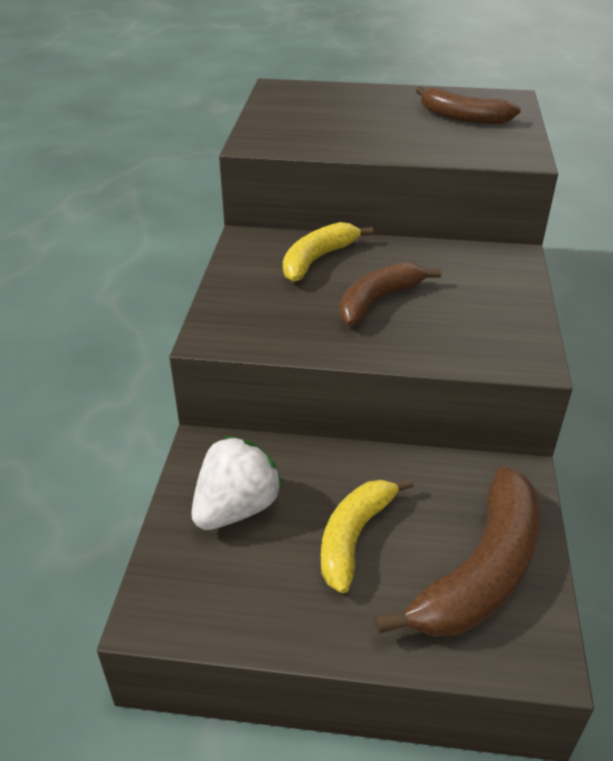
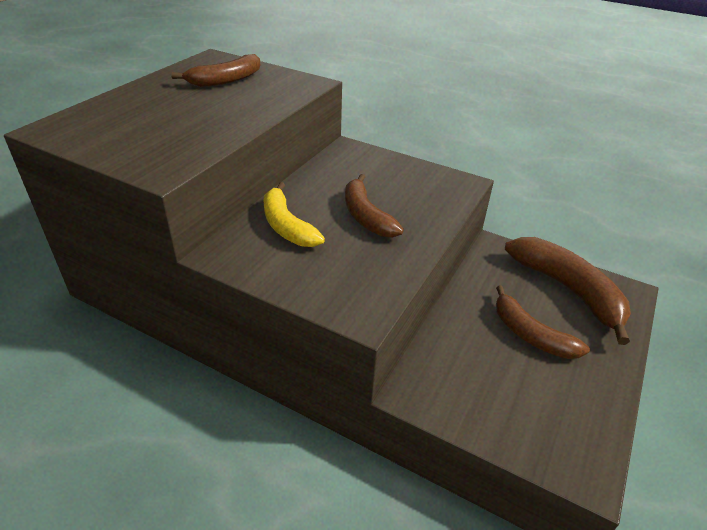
camera: 70 degrees left, 0 degrees up
(236, 508) = (488, 390): white strawberry -> none
(354, 537) = (530, 334): yellow banana -> brown banana

